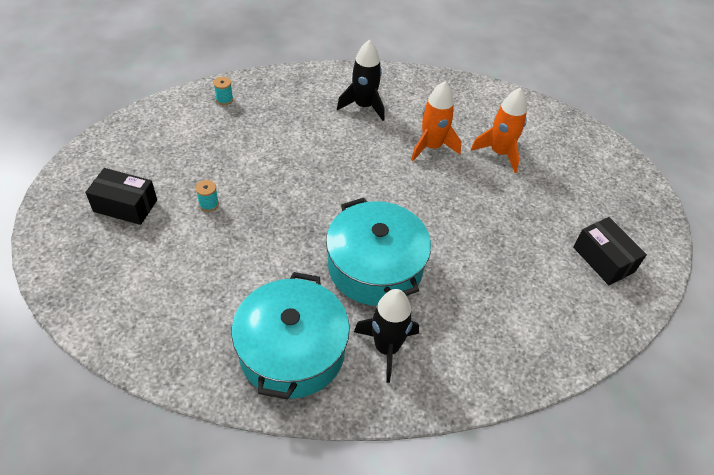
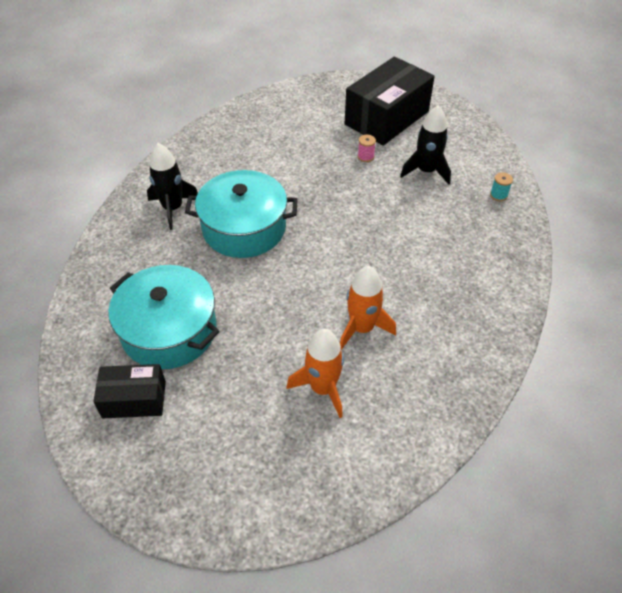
camera: 120 degrees right, 0 degrees up
(125, 206) = (386, 118): black box -> black box, size x1.81
(209, 204) = (365, 157): turquoise spool -> pink spool
(292, 351) = (207, 164): turquoise pot -> turquoise pot (169, 330)
(364, 106) = (451, 296): black rocket -> black rocket (426, 171)

